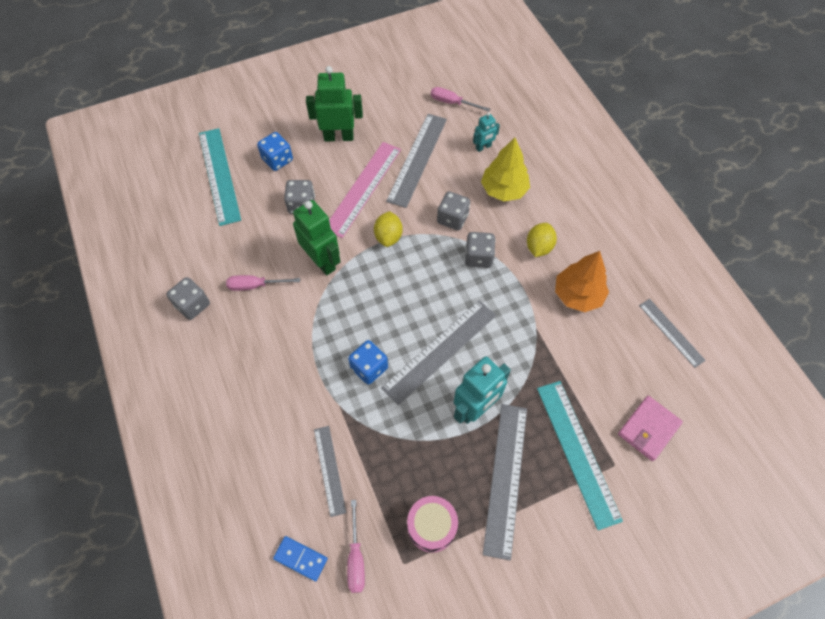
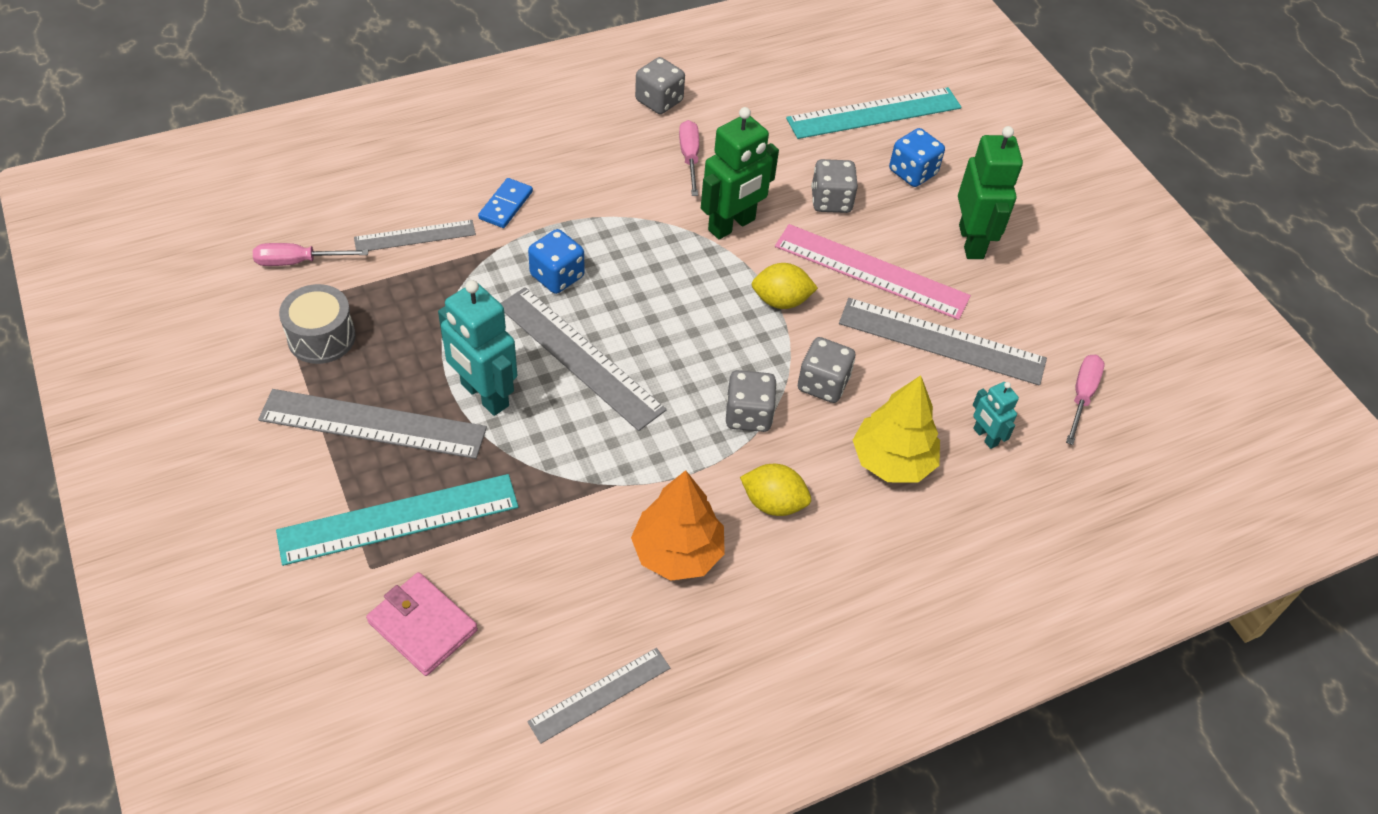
camera: 85 degrees right, 10 degrees down
(300, 558) = (309, 211): blue domino -> blue domino (505, 205)
(431, 526) = (321, 337): pink drum -> grey drum

